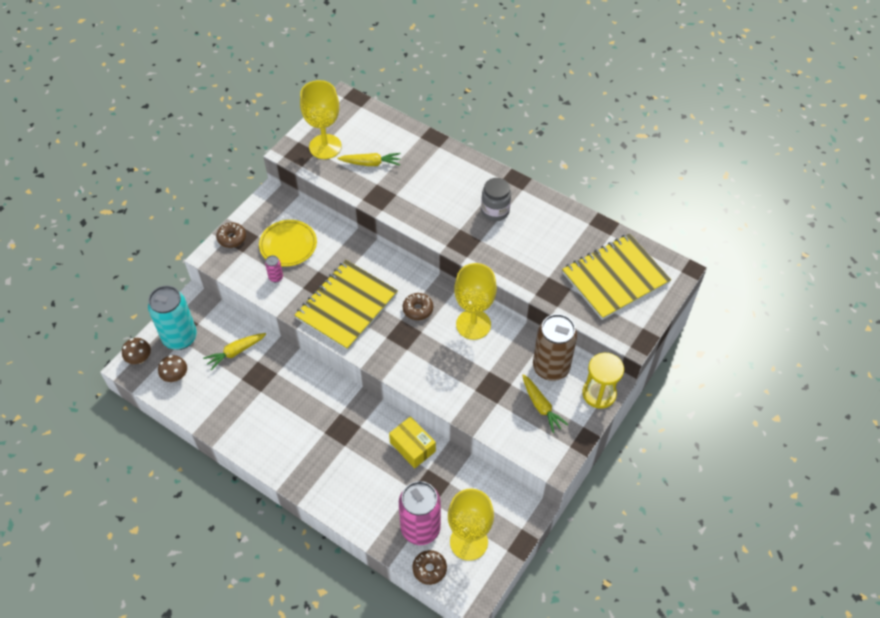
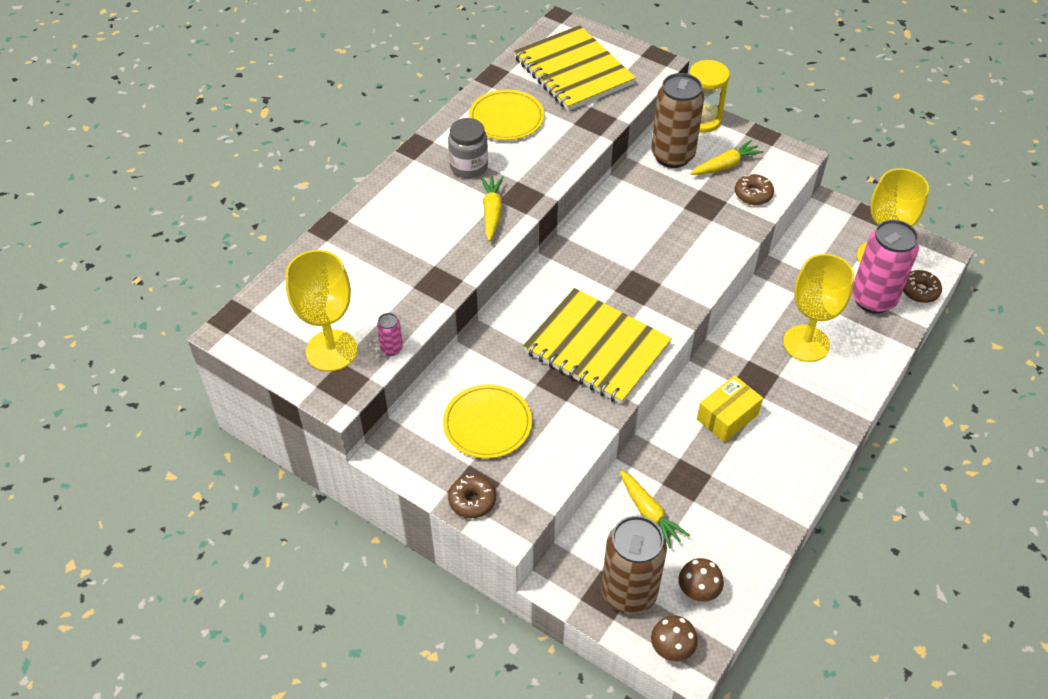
camera: 90 degrees left, 5 degrees down
(180, 337) = (629, 593): turquoise can -> brown can
(276, 277) = (549, 435): pink can -> pink can (392, 348)
(370, 163) = (372, 295): yellow carrot -> yellow carrot (492, 212)
(412, 447) = (769, 307): yellow box -> yellow box (727, 416)
(418, 309) = (597, 273): brown donut -> brown donut (753, 194)
(473, 324) = (617, 220): yellow goblet -> yellow goblet (806, 343)
(551, 233) = (506, 118): none -> yellow plate

